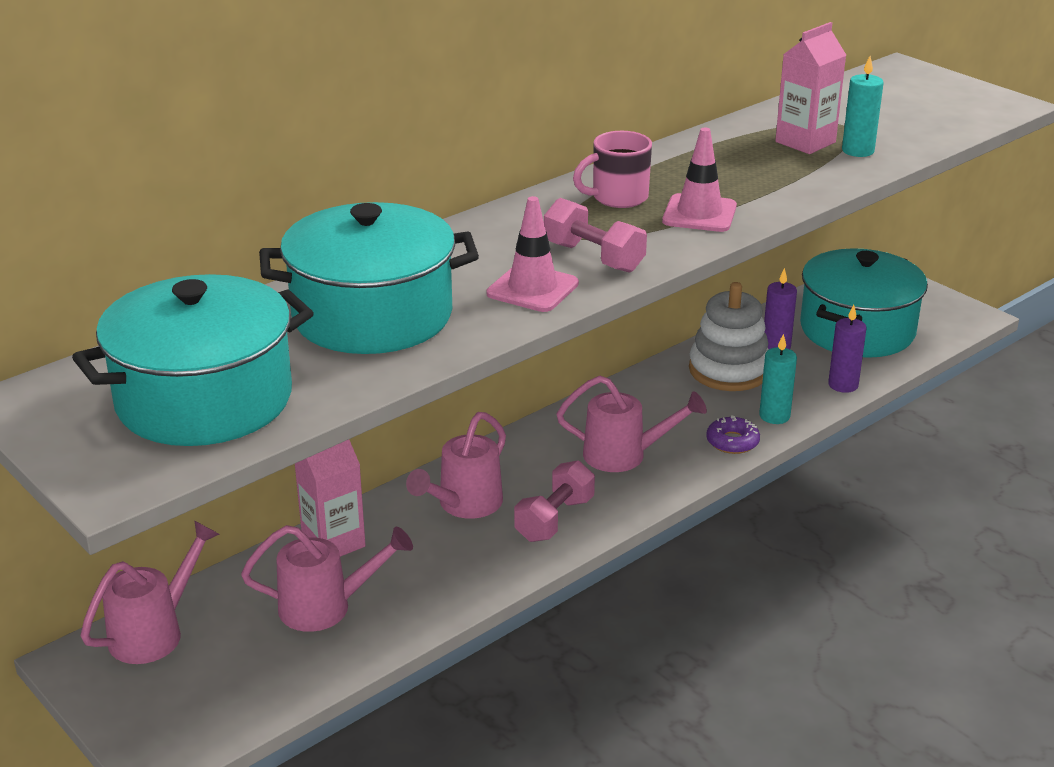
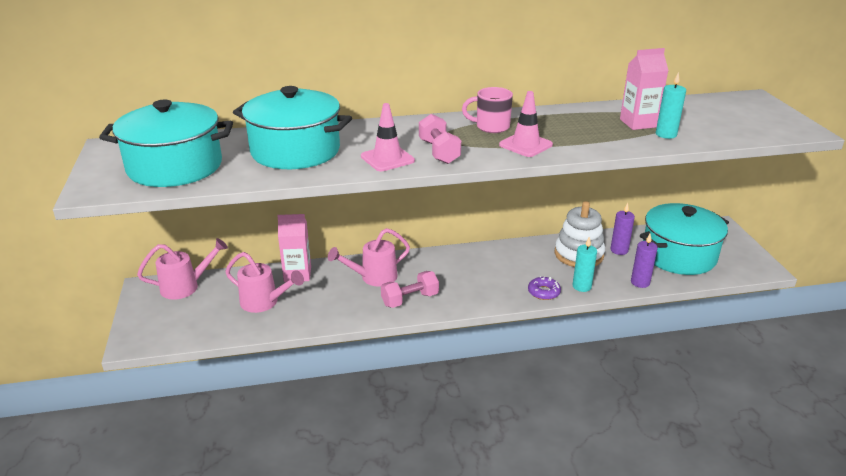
camera: 30 degrees right, 0 degrees up
(624, 455) = (477, 280): pink watering can -> none

